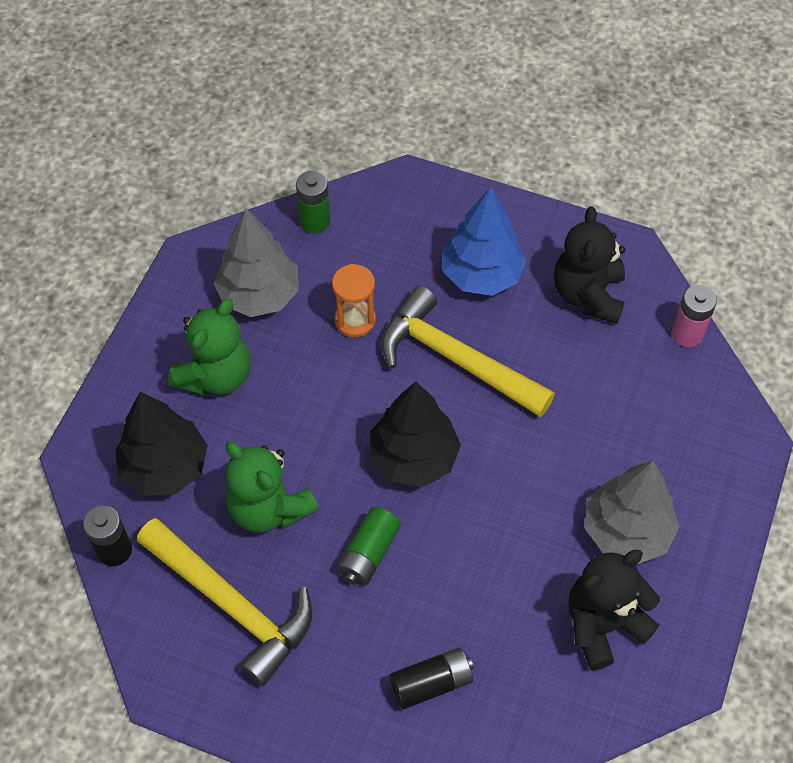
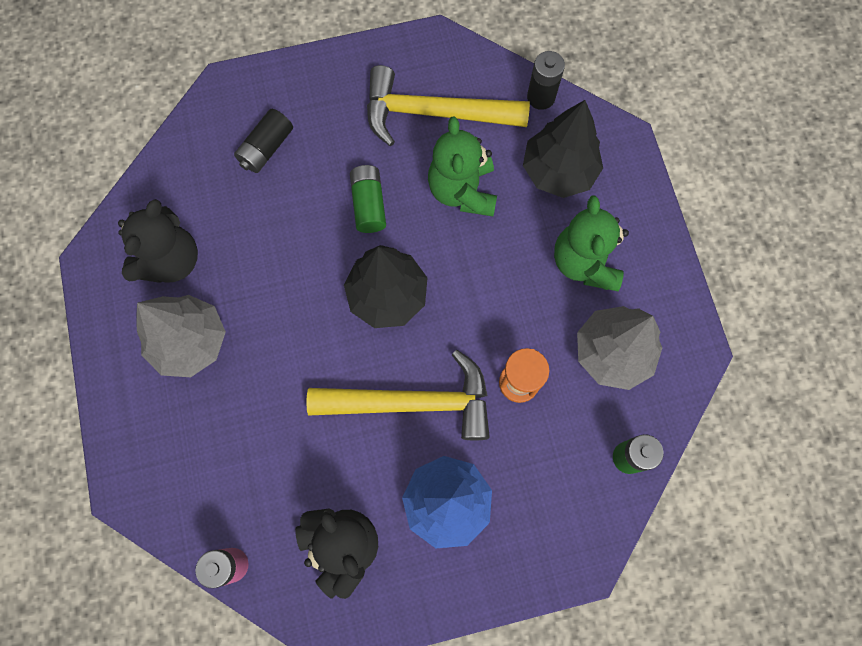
camera: 145 degrees right, 15 degrees up
(269, 508) = (462, 190): green teddy bear -> green teddy bear turned 105 degrees counterclockwise

